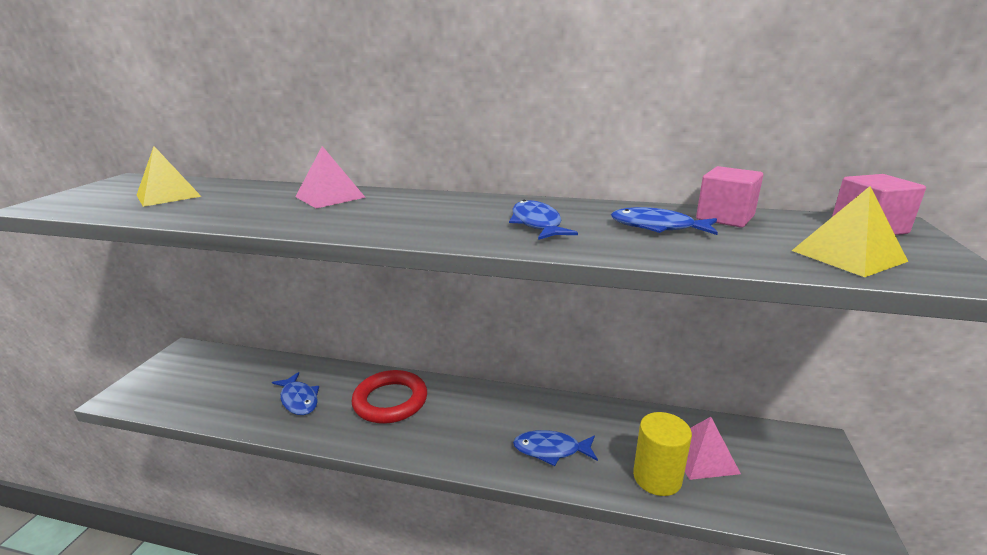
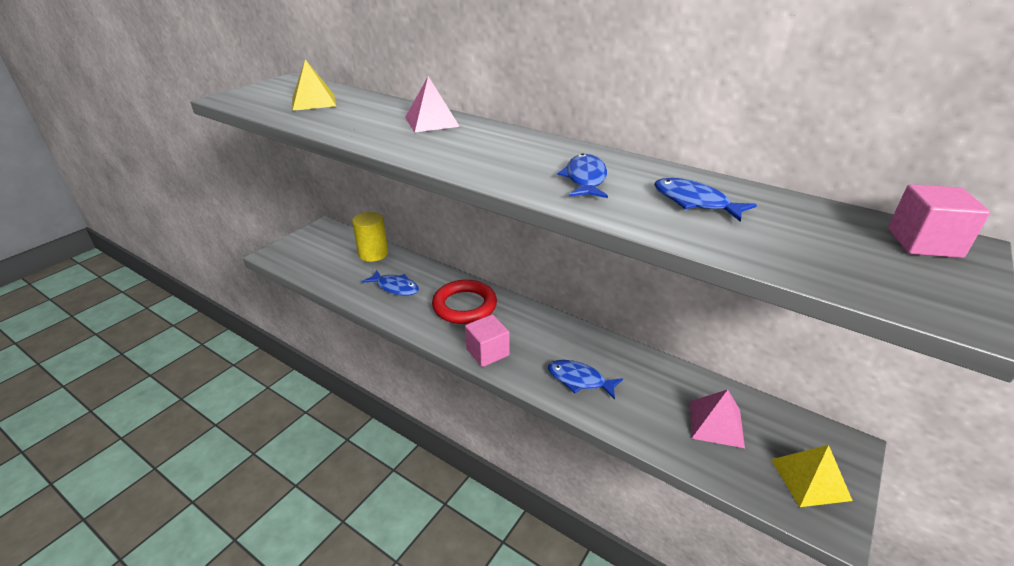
camera: 20 degrees right, 10 degrees up
(299, 399) = (395, 287): blue fish -> blue fish turned 45 degrees counterclockwise
(657, 477) = (662, 428): yellow cylinder -> yellow cylinder (373, 254)
(725, 218) = (775, 204): pink cube -> pink cube (487, 352)
(848, 256) = (858, 268): yellow pyramid -> yellow pyramid (810, 479)

